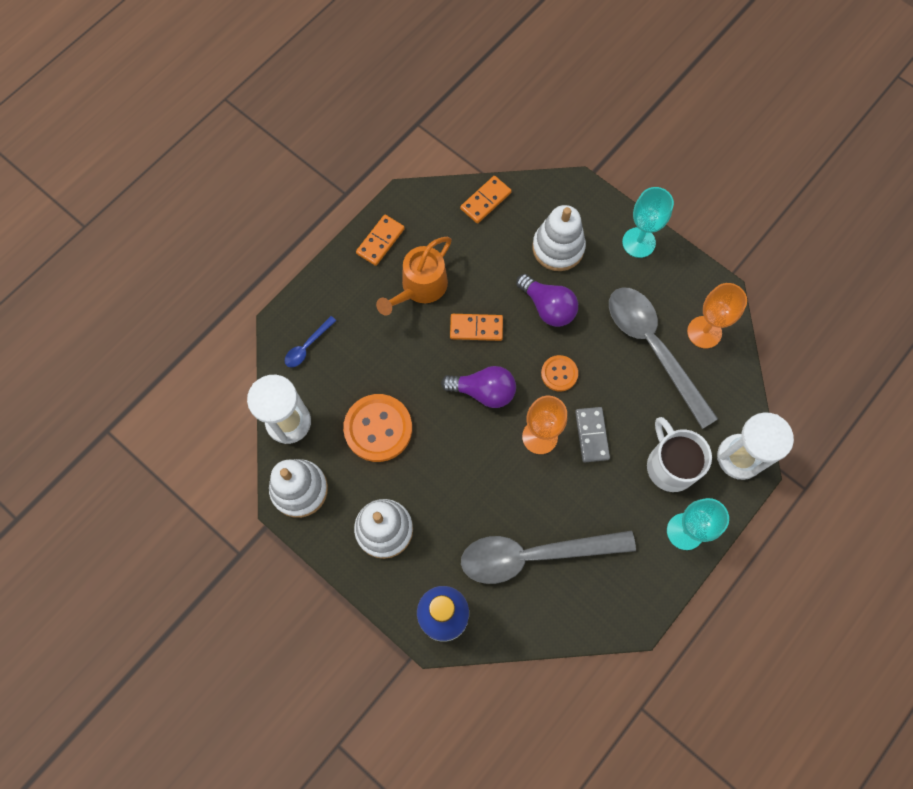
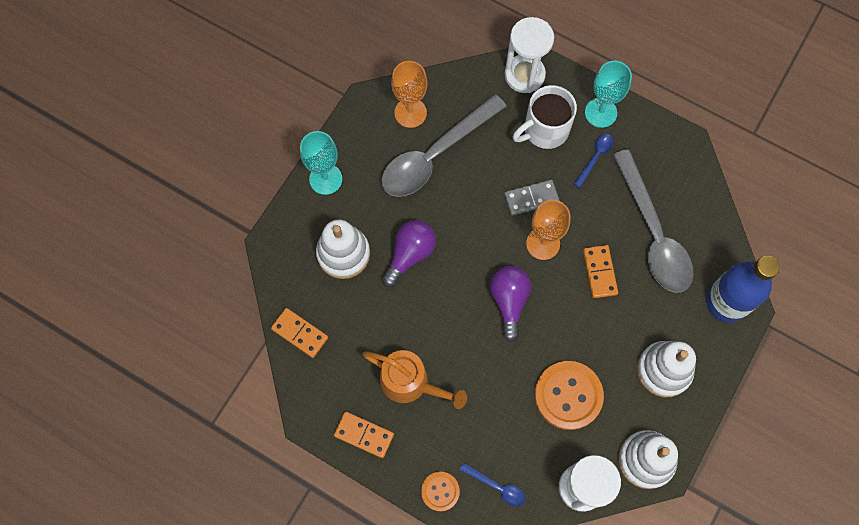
camera: 100 degrees left, 0 degrees up
(476, 328) = (445, 319): orange domino -> orange domino (599, 272)
(559, 374) = (477, 235): orange button -> orange button (440, 491)
(630, 512) = (595, 158): none -> blue spoon

